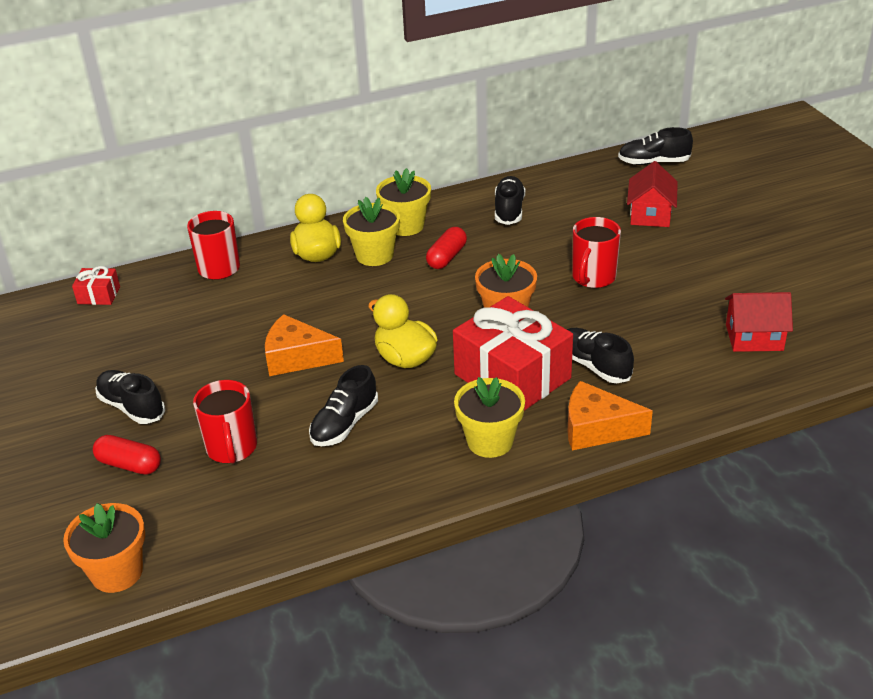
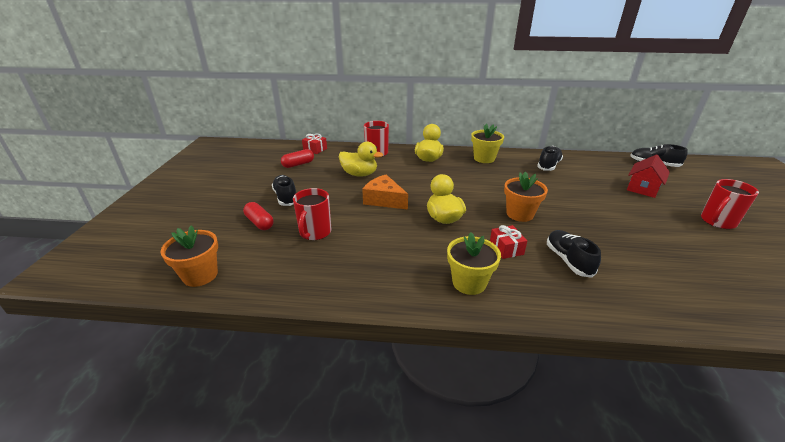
camera: 25 degrees right, 5 degrees down
(222, 322) = (359, 174): none -> yellow duck
(344, 424) = (385, 241): black shoe -> none
(374, 255) = (459, 166): yellow flower pot -> none
(447, 257) = (499, 177): red capsule -> red capsule (298, 164)
(512, 376) = (506, 248): red gift -> red gift, size x0.44
(593, 278) = (589, 210): red mug -> red mug (717, 221)
(597, 429) = (553, 302): orange cheese -> none
(754, 337) = (709, 281): red house -> none

